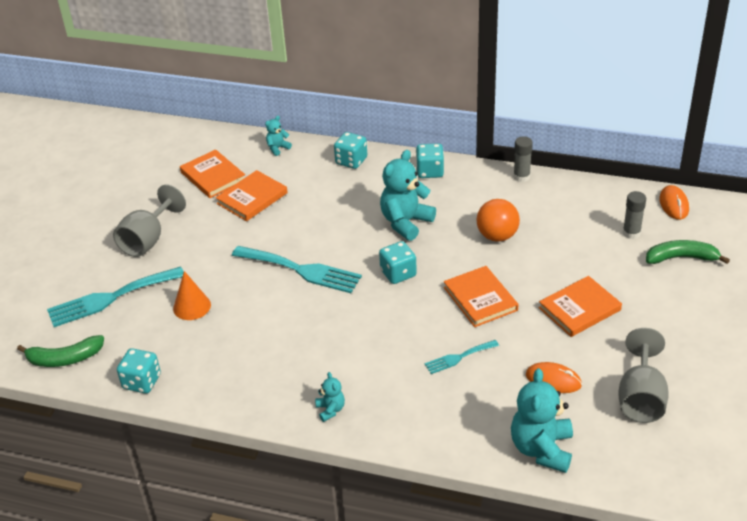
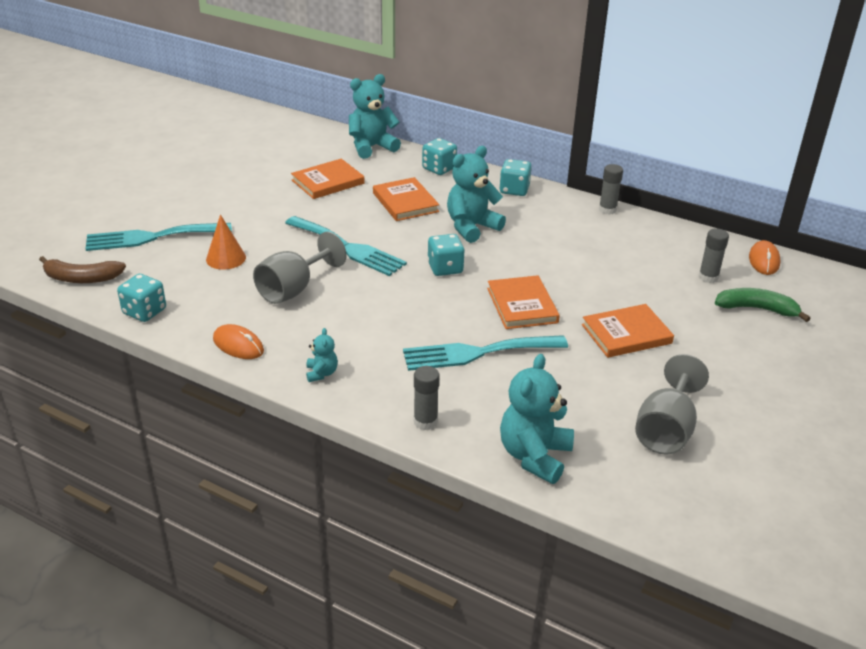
camera: 10 degrees right, 5 degrees down
(65, 358) = (82, 278): green banana -> brown banana
(148, 240) = (212, 197): grey goblet -> grey goblet (294, 289)
(213, 176) = (299, 159): orange book -> orange book (405, 202)
(278, 148) = (371, 147): turquoise teddy bear -> turquoise teddy bear, size x2.05
(439, 437) = (425, 421): none -> grey glue stick
(458, 357) = (477, 353): turquoise fork -> turquoise fork, size x1.91
(497, 236) = (562, 255): orange ball -> none
(553, 380) = (572, 393): orange mouse -> orange mouse (238, 345)

